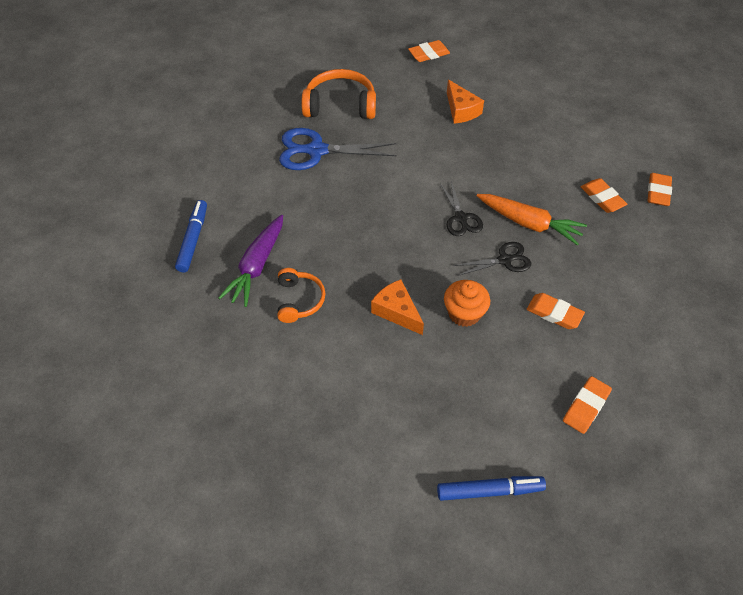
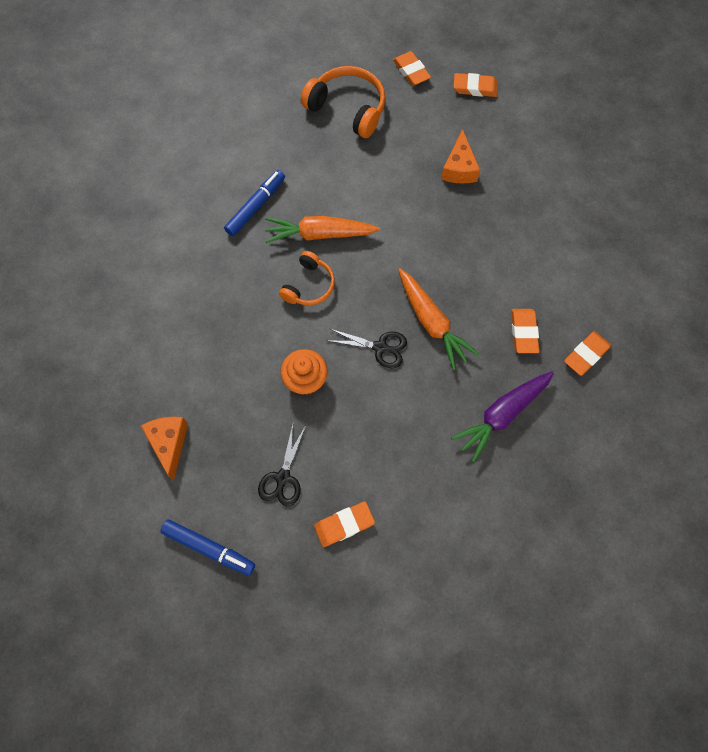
camera: 30 degrees right, 15 degrees up
(193, 240) = (130, 188): blue marker -> blue marker (256, 206)
(257, 266) = (165, 241): purple carrot -> purple carrot (502, 415)
(299, 300) = (177, 292): orange headphones -> orange headphones (309, 285)
(316, 150) = (292, 148): blue scissors -> none
(389, 202) = (319, 234): none -> orange carrot
(396, 311) = (249, 346): orange cheese -> orange cheese (169, 443)
(461, 218) = (372, 284): black scissors -> black scissors (283, 478)
(554, 313) = (385, 423): orange eraser -> orange eraser (411, 71)

